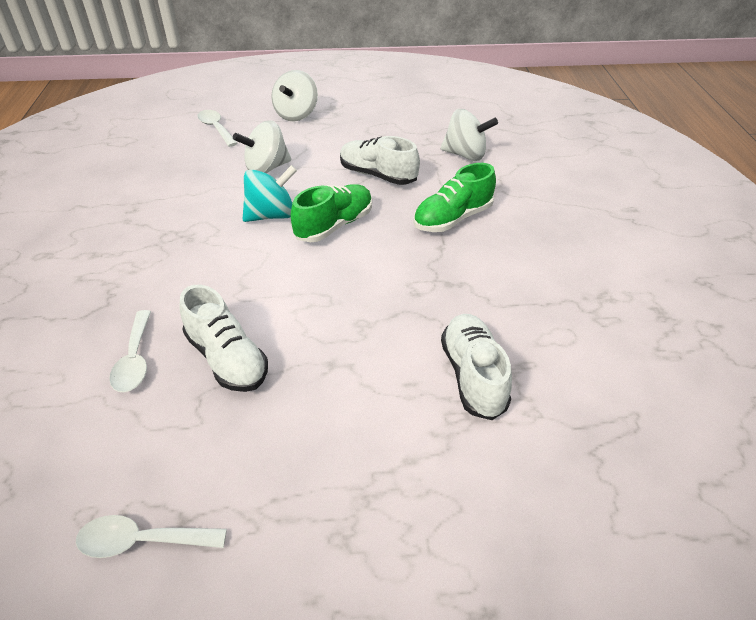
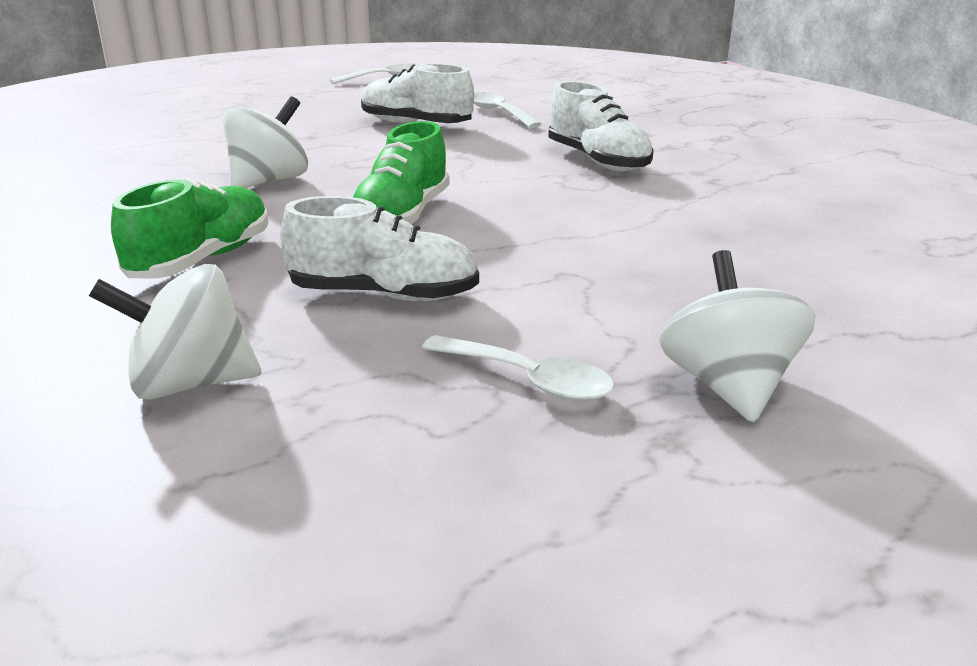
camera: 155 degrees right, 15 degrees down
(216, 128) = (839, 305): white spoon -> white spoon (529, 380)
(266, 168) = (611, 261): white spinning top -> white spinning top (269, 181)
(271, 215) = (511, 209): turquoise spinning top -> none
(473, 376) = (157, 151): white shoe -> white shoe (598, 160)

